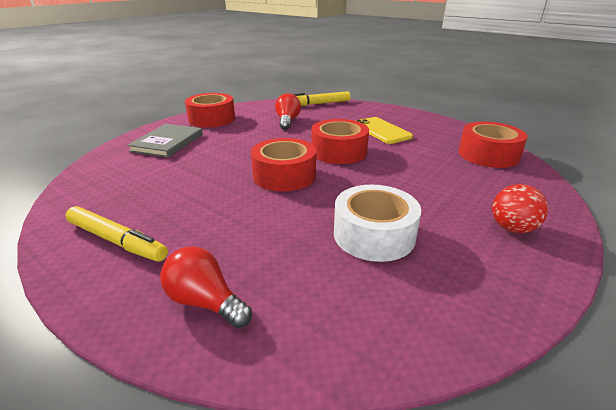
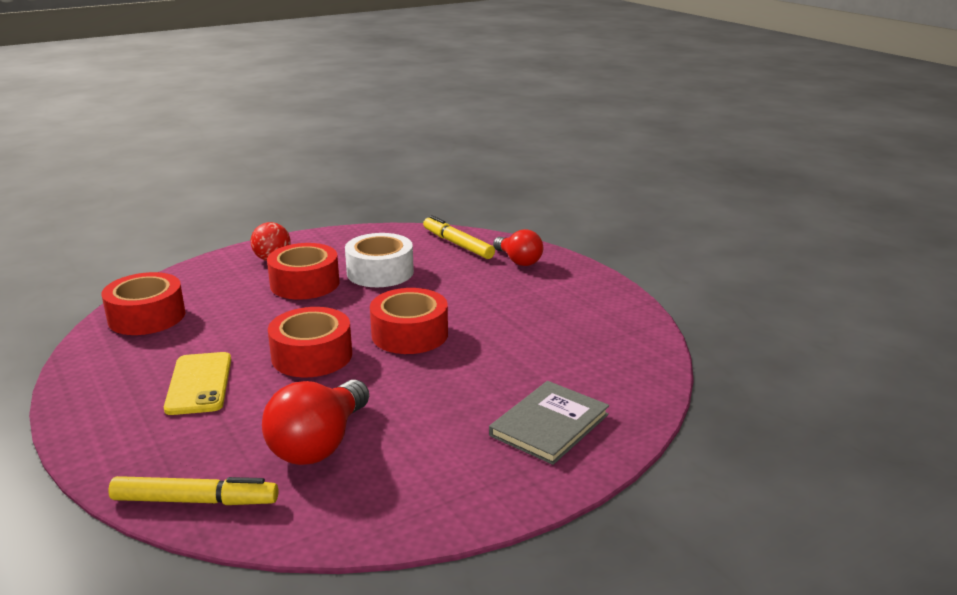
camera: 160 degrees left, 5 degrees down
(117, 241) = (585, 301): yellow marker -> yellow marker (457, 244)
(211, 119) = (460, 486): red tape -> red tape (305, 283)
(287, 121) = (319, 444): red light bulb -> red light bulb, size x1.53

